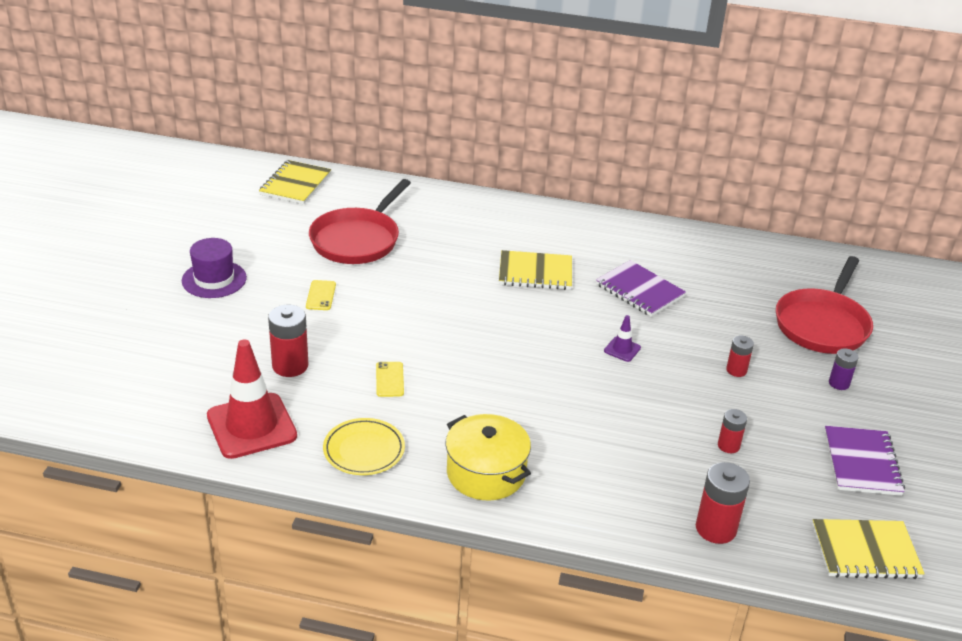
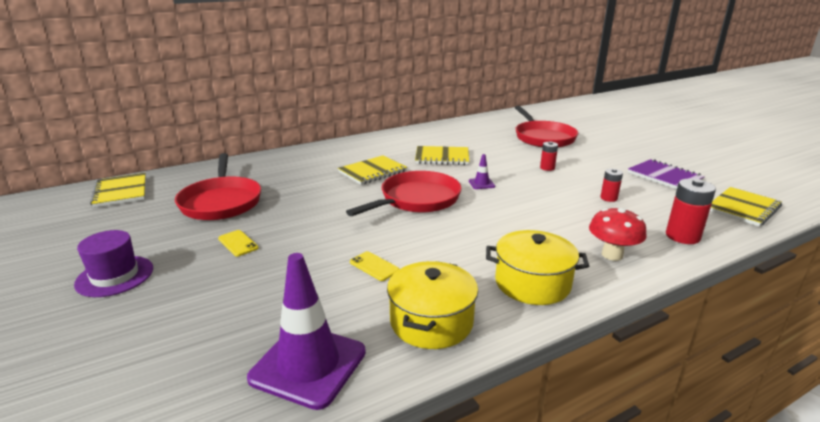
camera: 40 degrees left, 10 degrees down
(251, 426) = (308, 365): red traffic cone -> purple traffic cone
(290, 366) = (278, 299): red battery -> none
(364, 450) = (431, 322): yellow plate -> yellow pot
(524, 332) = (416, 200): none -> red pan
(604, 497) = (612, 255): none -> red mushroom
(639, 291) = (442, 157): purple notebook -> yellow notebook
(839, 383) = (593, 154): purple battery -> none

